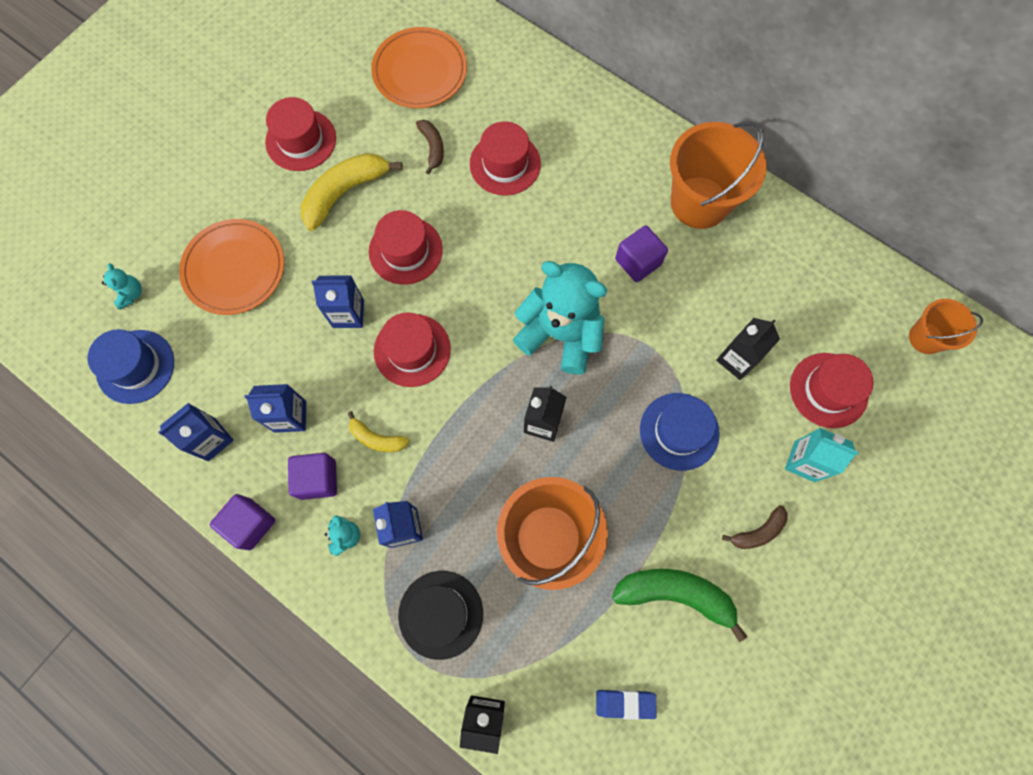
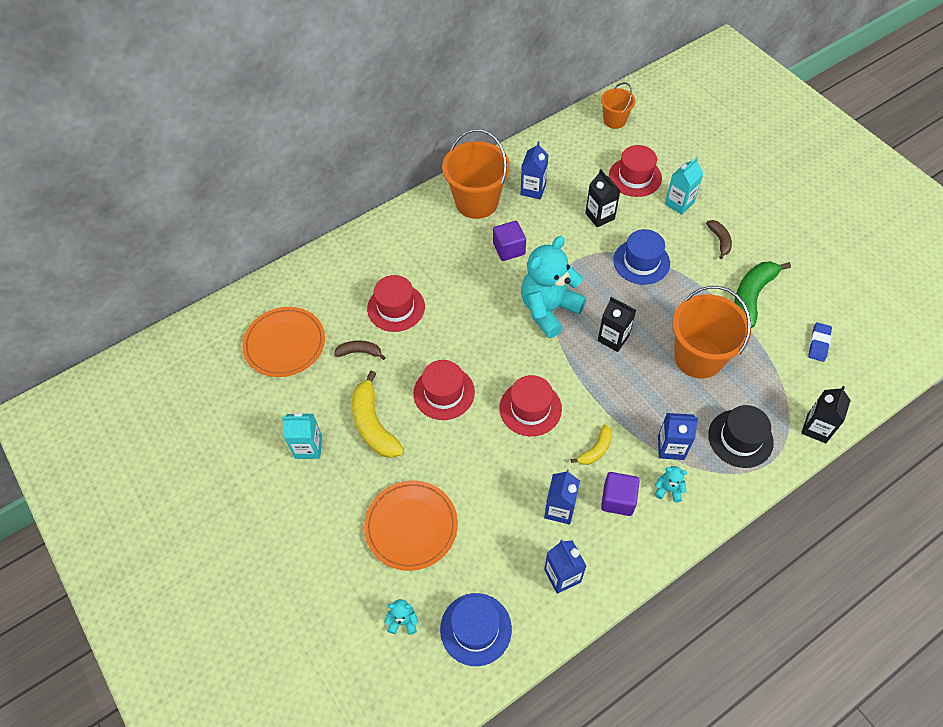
camera: 70 degrees left, 15 degrees down
(250, 524) = (642, 559): purple cube -> none
(301, 140) = (308, 447): red hat -> turquoise carton
(348, 314) = (484, 446): blue carton -> blue carton (533, 189)

